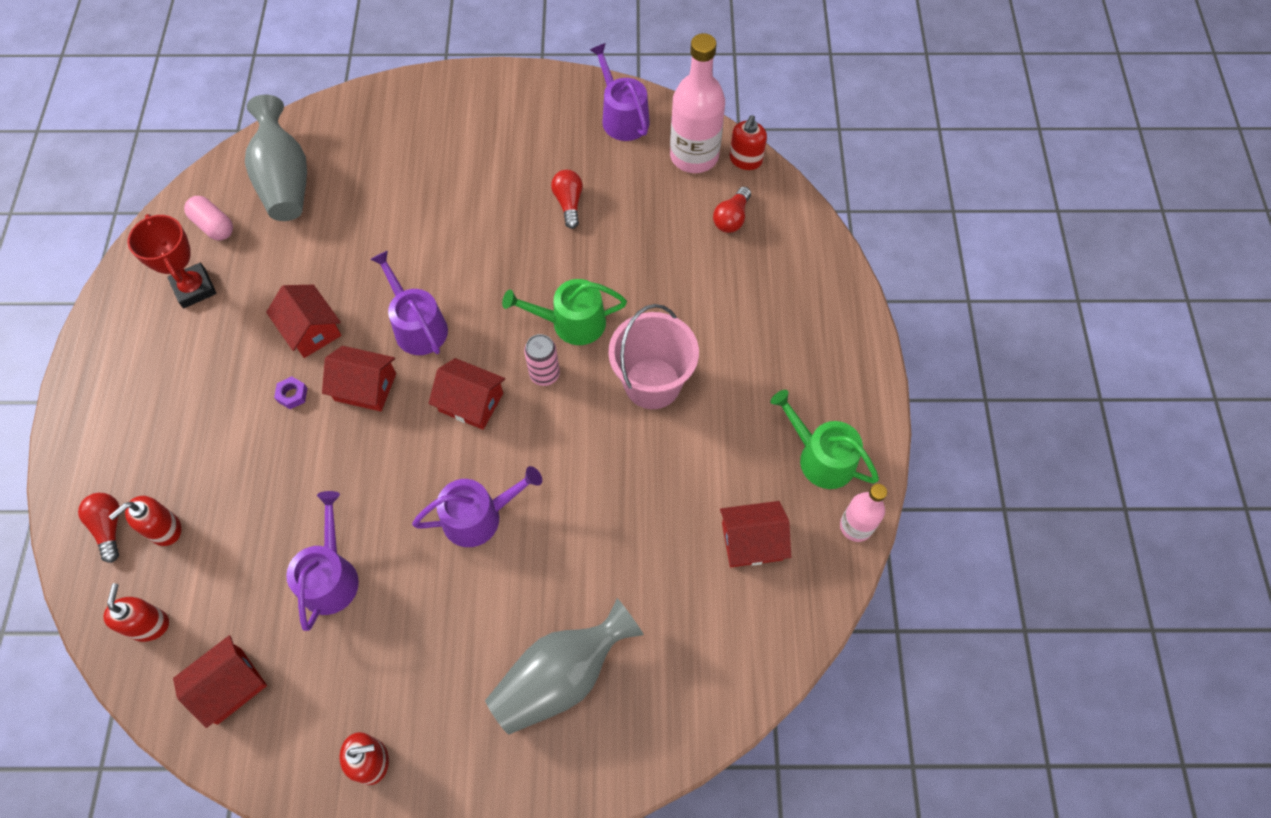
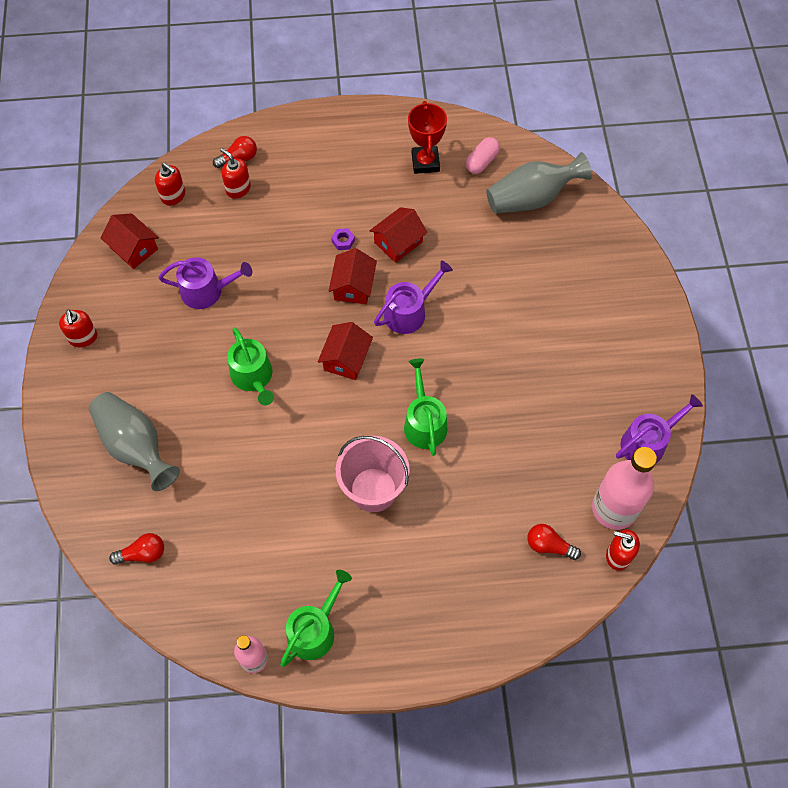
camera: 85 degrees right, 0 degrees up
(149, 625) = (173, 196): red soap dispenser -> red soap dispenser turned 45 degrees clockwise
(194, 288) = (425, 162): red trophy -> red trophy turned 60 degrees counterclockwise
(479, 516) = (253, 377): purple watering can -> green watering can
(544, 374) = (374, 407): pink can -> none
(569, 203) = (543, 407): red light bulb -> red light bulb (143, 554)
(752, 541) = (239, 575): red house -> none

